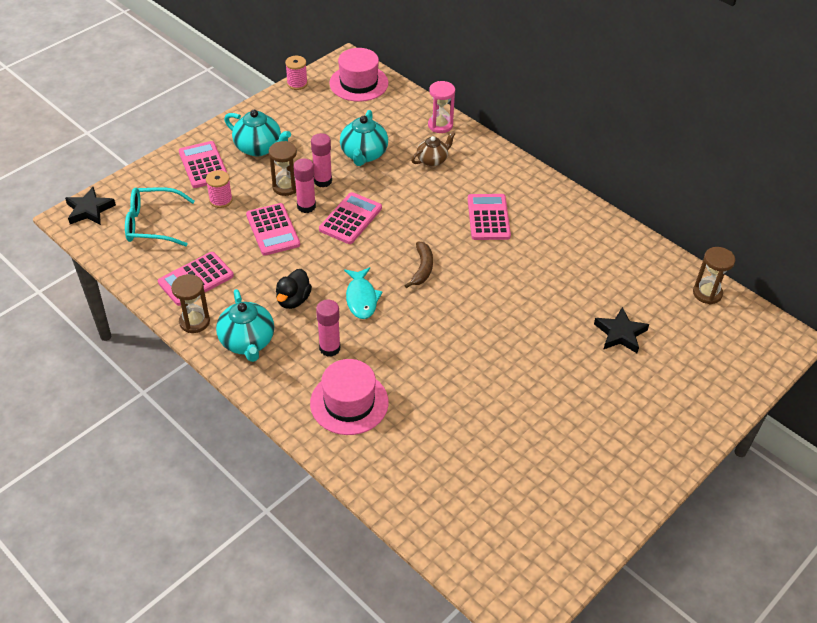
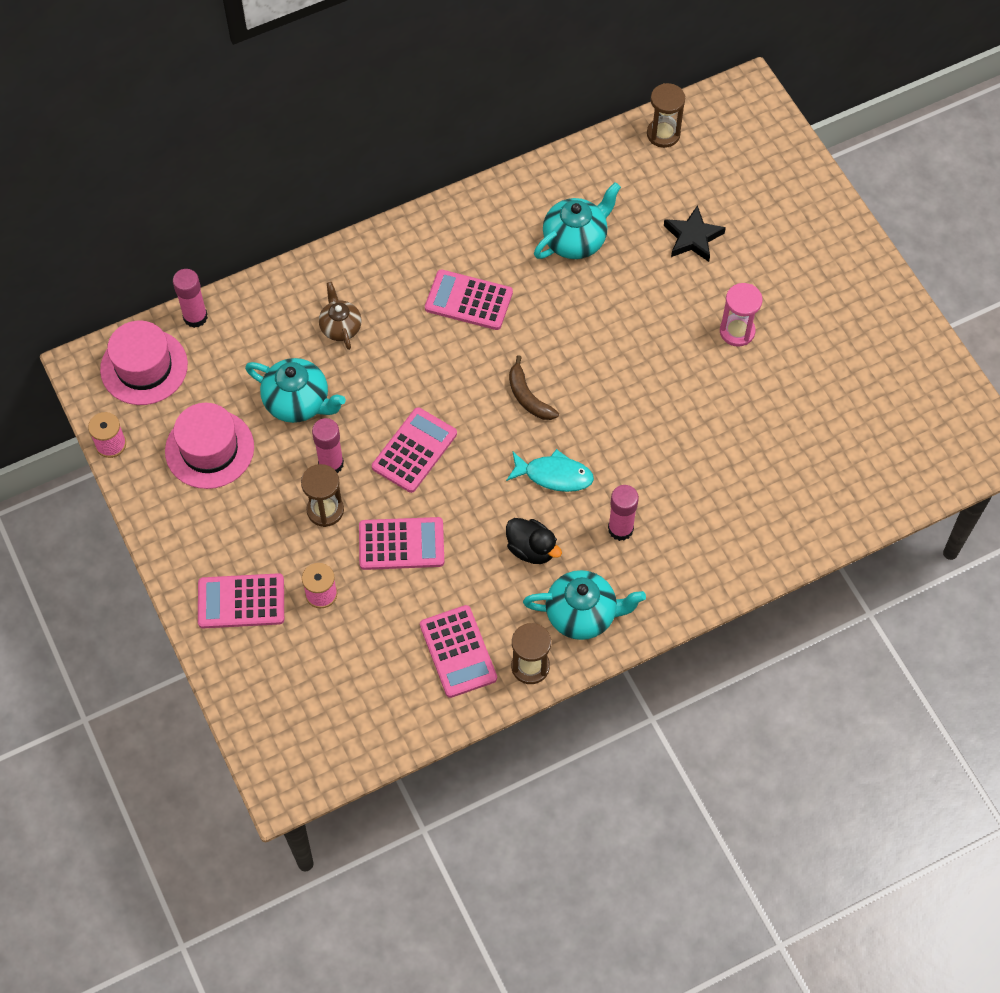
camera: 70 degrees left, 15 degrees up
(89, 210) = (278, 762): black star -> none
(153, 224) = (337, 685): turquoise glasses -> none
(259, 148) = (233, 524): turquoise teapot -> turquoise teapot (575, 240)
(306, 206) = (372, 495): pink glue stick -> pink glue stick (195, 317)
(349, 402) = (705, 530): pink hat -> pink hat (209, 449)
(350, 219) = (414, 450): pink calculator -> pink calculator turned 75 degrees clockwise
(422, 268) = (528, 397): brown banana -> brown banana turned 150 degrees counterclockwise
(440, 125) = (276, 297): pink hourglass -> pink hourglass (737, 331)

